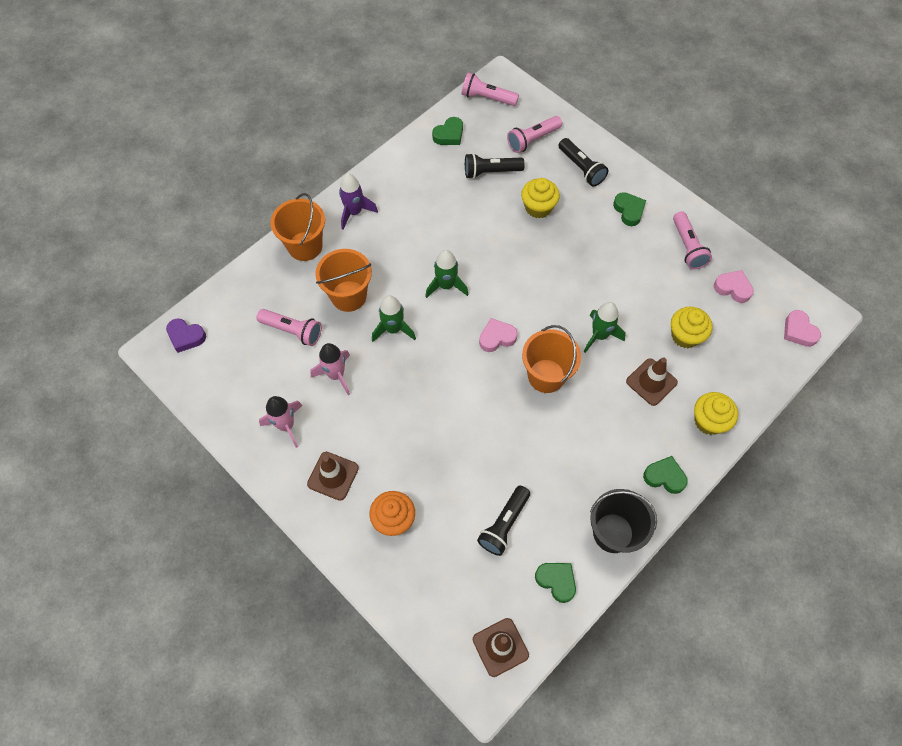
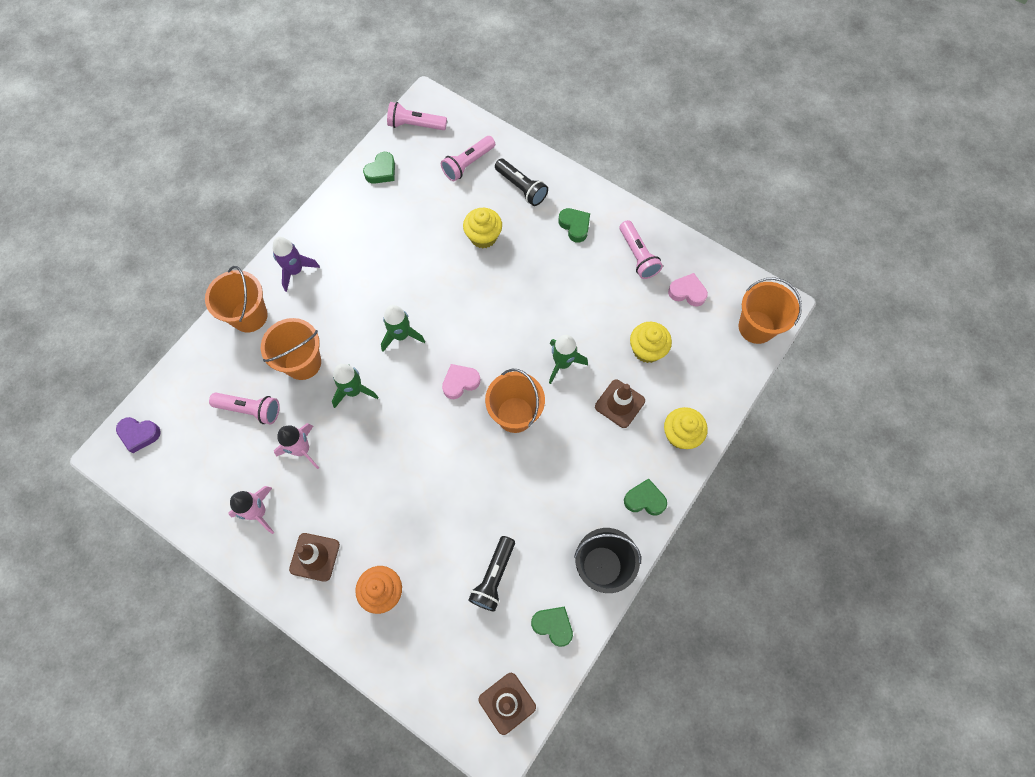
camera: 10 degrees left, 5 degrees up
(491, 172) = (430, 205): black flashlight -> none
(798, 331) = (756, 327): pink heart -> orange bucket

